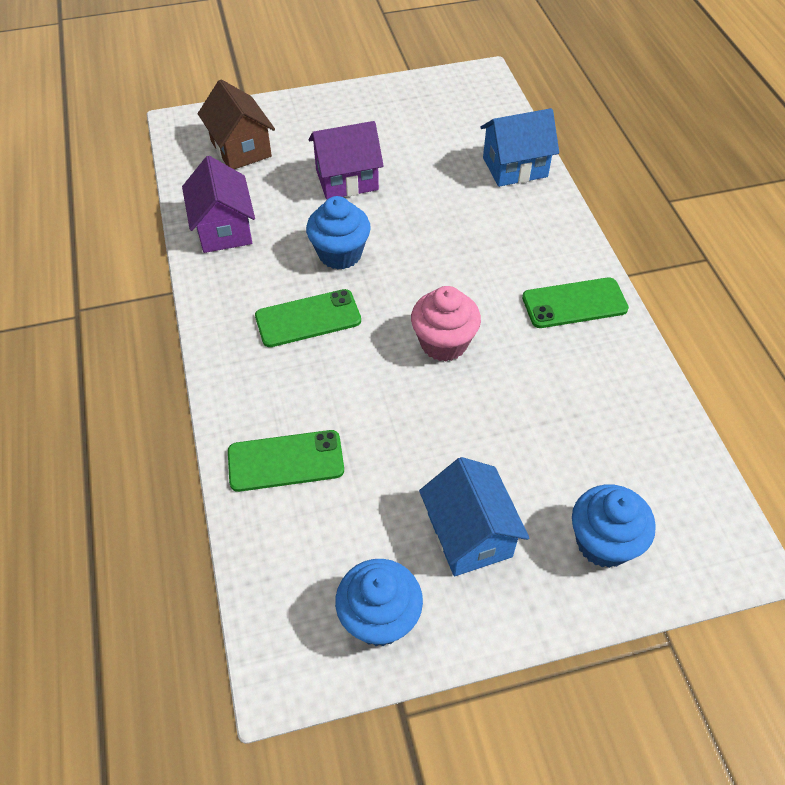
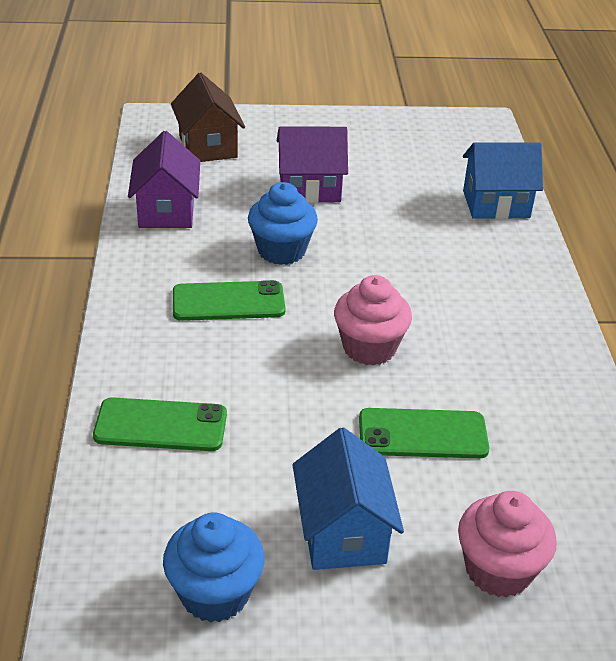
camera: 10 degrees right, 15 degrees down
(574, 303) = (528, 336): green phone -> green phone (423, 434)
(603, 542) = (498, 570): blue cupcake -> pink cupcake

